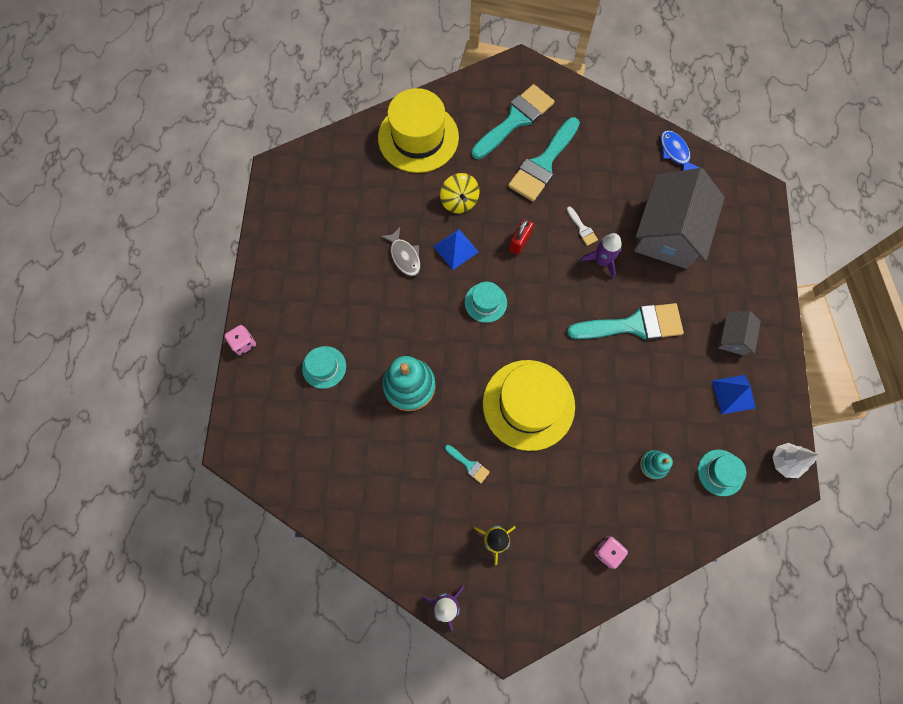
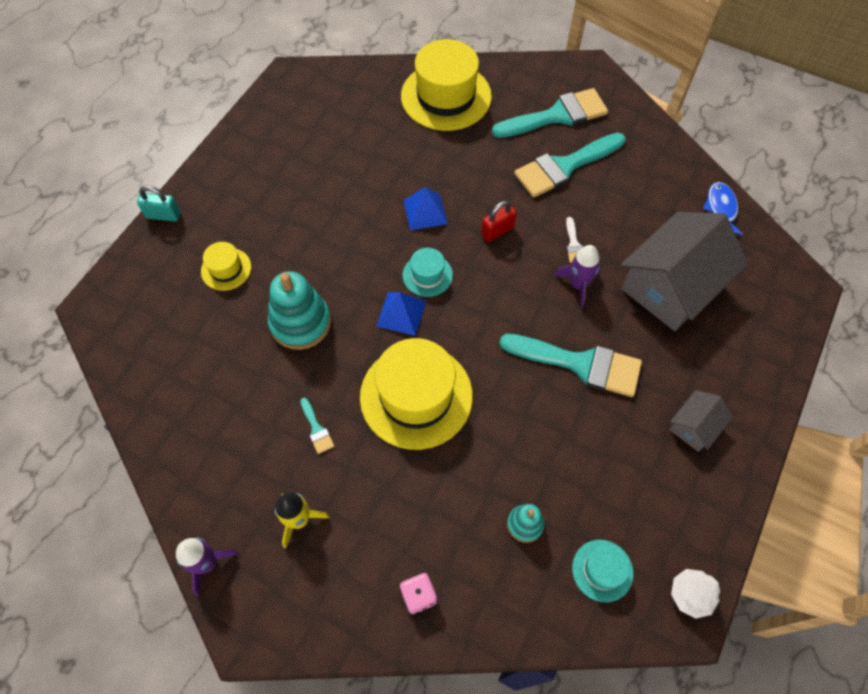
camera: 25 degrees right, 10 degrees down
(244, 343) = (163, 215): pink dice -> turquoise padlock
(324, 367) = (226, 269): turquoise hat -> yellow hat
(404, 256) = (368, 198): grey fish -> none
(459, 201) = (454, 169): yellow spinning top -> none
(733, 394) = (663, 489): blue pyramid -> blue pyramid (401, 313)

